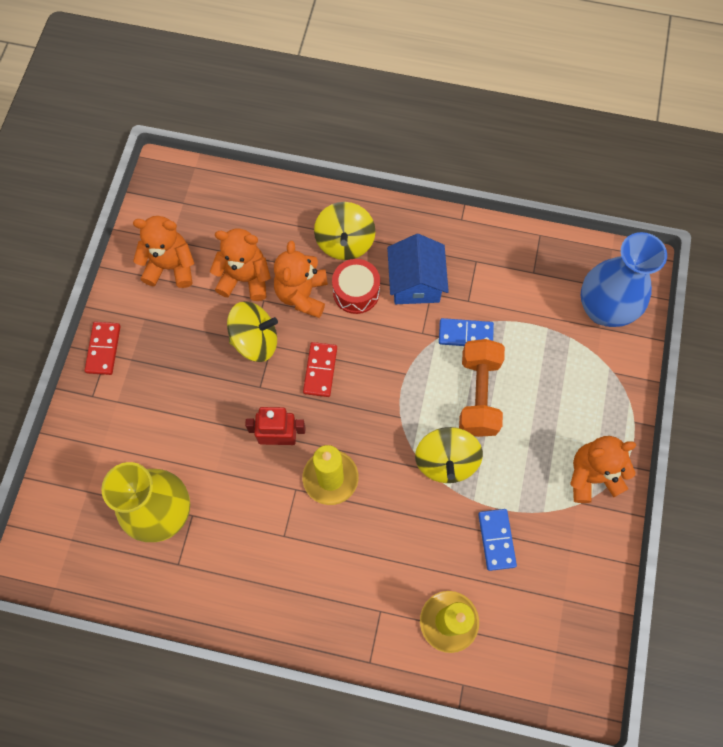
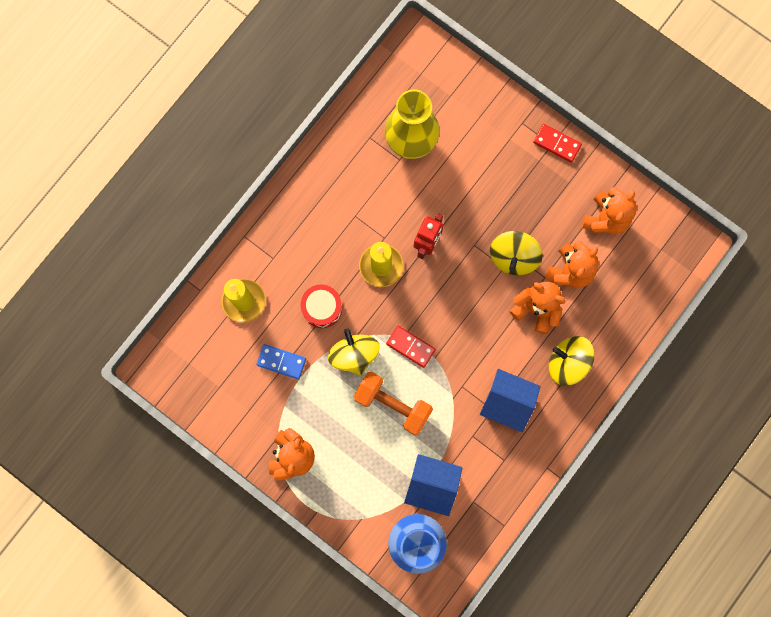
camera: 115 degrees right, 10 degrees up
(320, 370) = (467, 295): red domino -> red domino (410, 347)
(356, 292) = (519, 351): red drum -> red drum (322, 308)
(446, 461) = (354, 354): yellow spinning top -> yellow spinning top turned 45 degrees clockwise
(465, 334) = (445, 419): blue domino -> none
(539, 319) = (432, 484): none -> blue house

